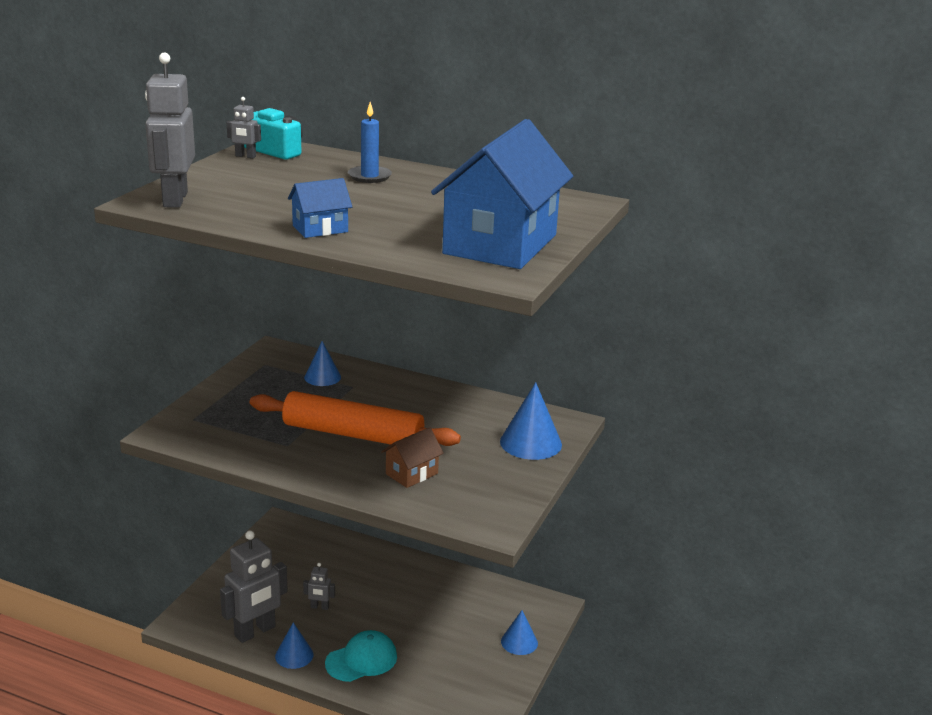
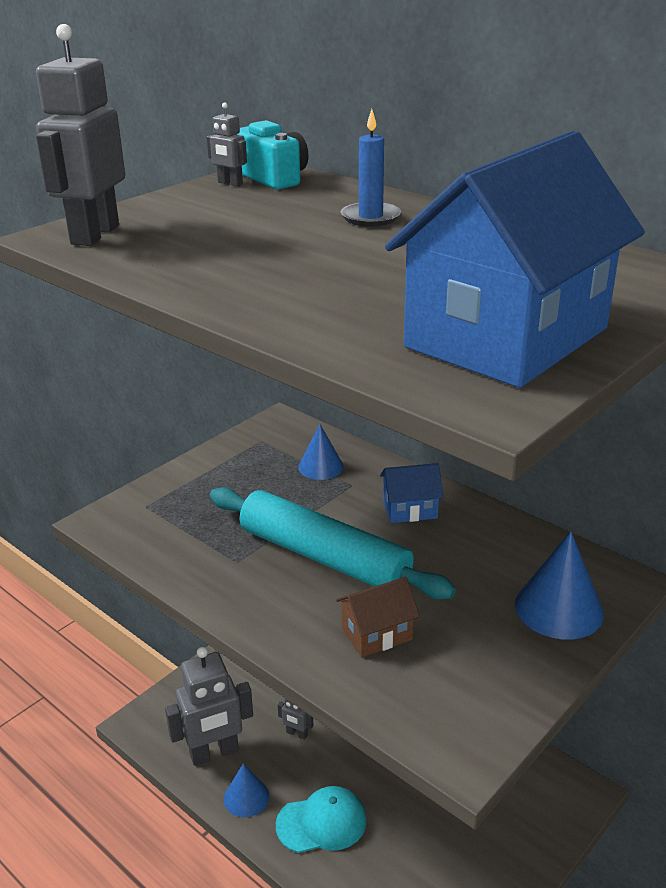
camera: 20 degrees right, 5 degrees up
(320, 229) = (248, 290): blue house -> blue house (410, 509)
(353, 434) = (324, 557): orange rolling pin -> turquoise rolling pin
(519, 642) = (526, 840): blue cone -> none

